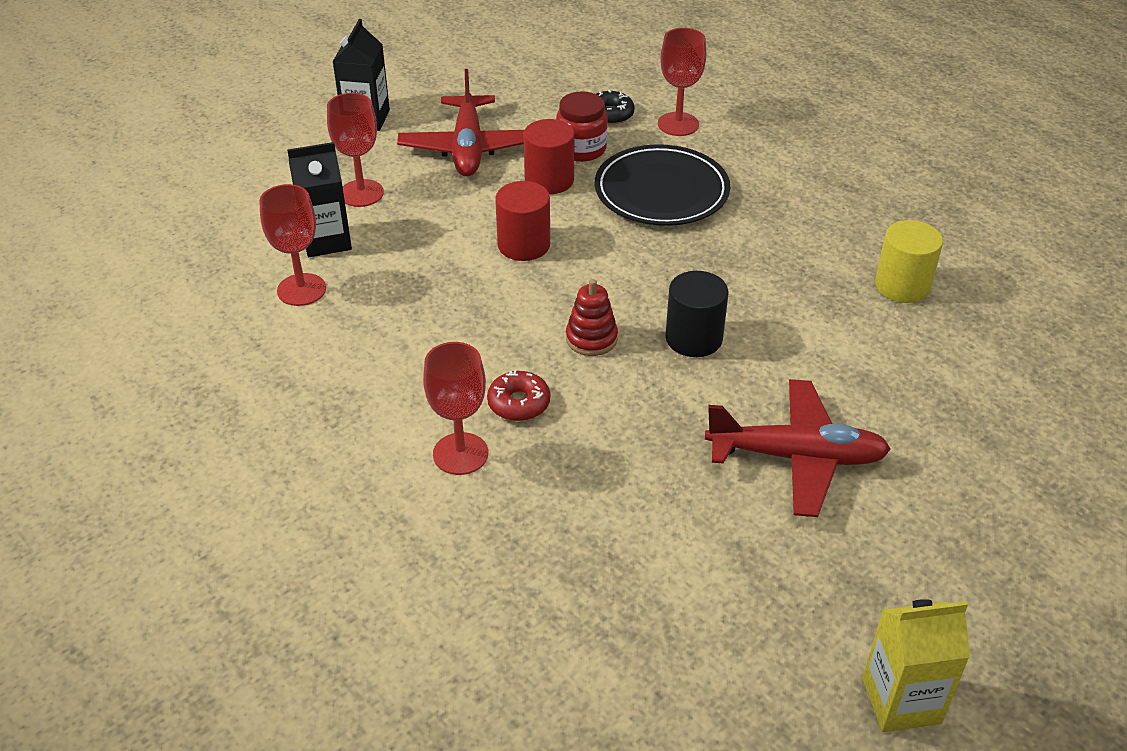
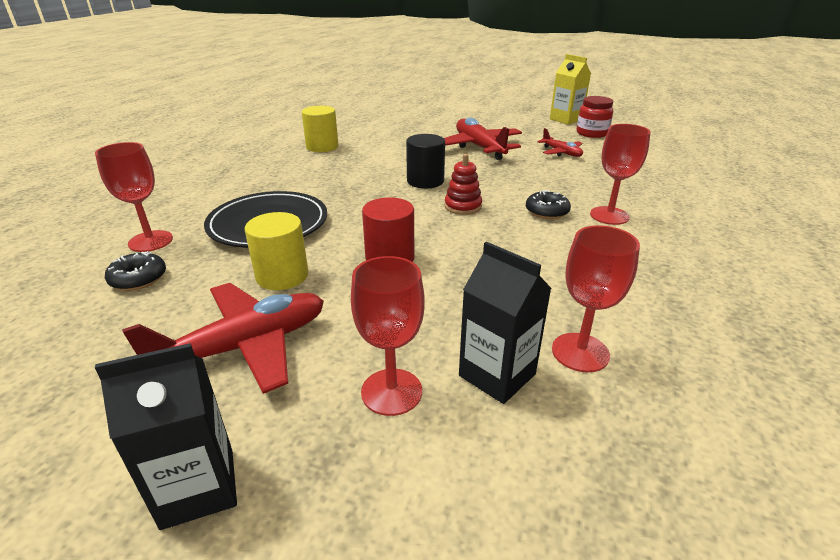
camera: 120 degrees left, 10 degrees down
(519, 403) = (546, 211): red donut -> black donut
(549, 180) = (282, 276): red cylinder -> yellow cylinder
(581, 149) = (216, 275): red jar -> red jar (592, 133)
(704, 552) = (561, 152): none -> red plane

